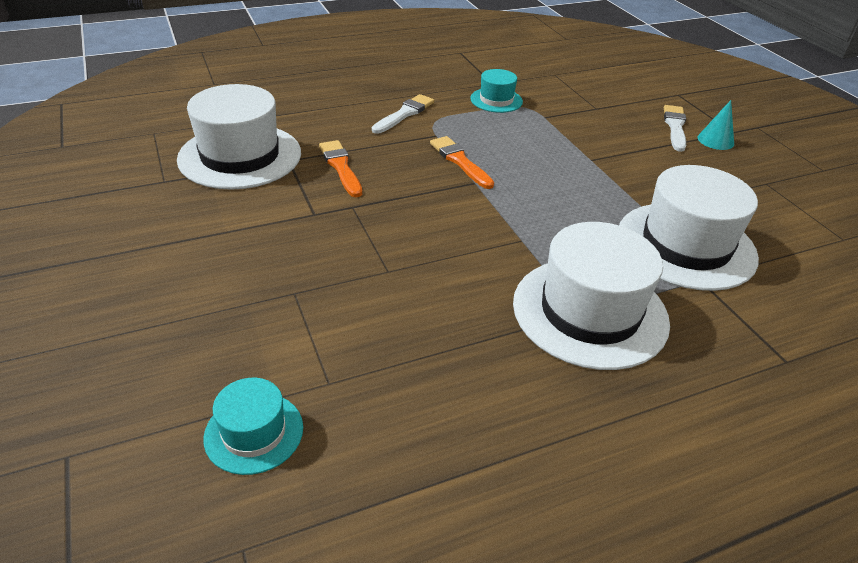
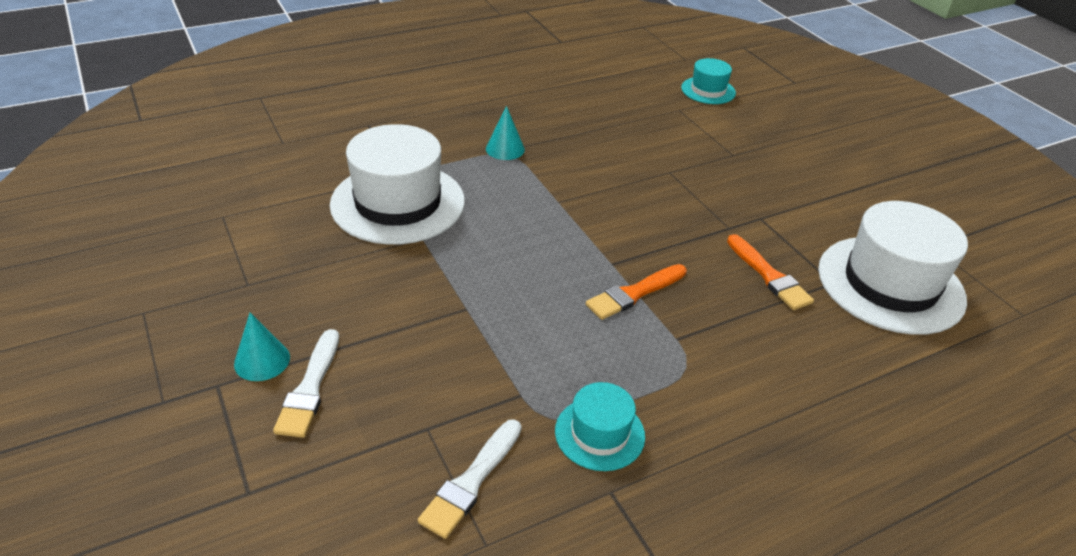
camera: 175 degrees right, 0 degrees up
(404, 114) = (735, 381): white brush -> white brush (471, 481)
(460, 161) = (634, 293): orange brush -> orange brush turned 90 degrees clockwise
(590, 312) = (505, 149): white hat -> turquoise cone

